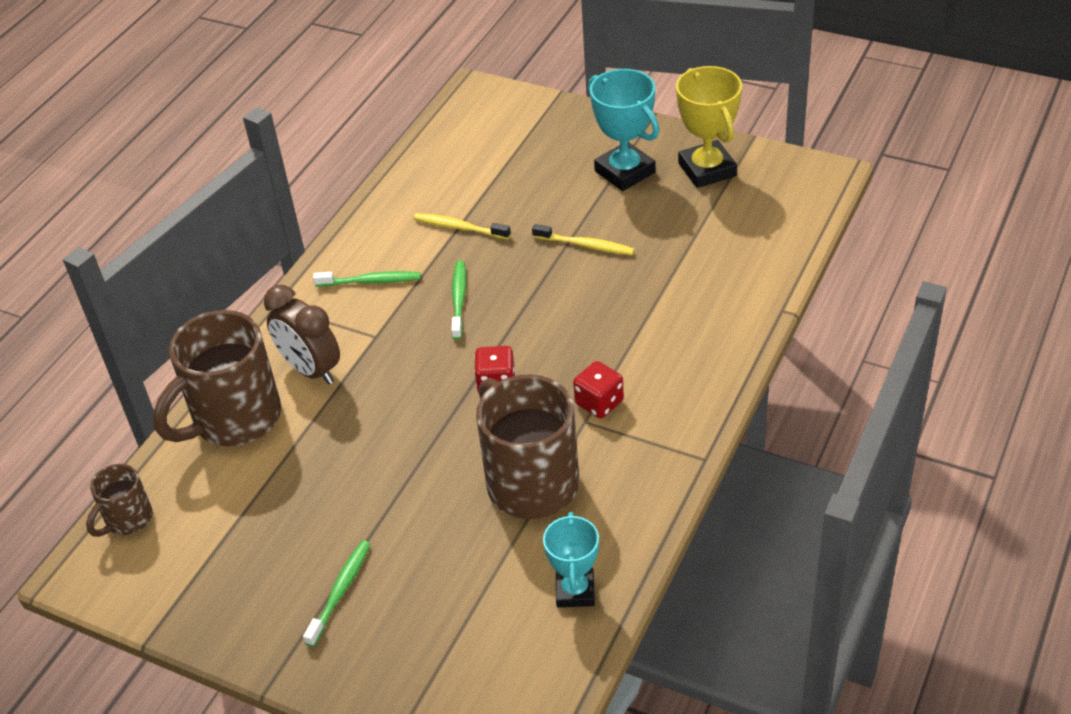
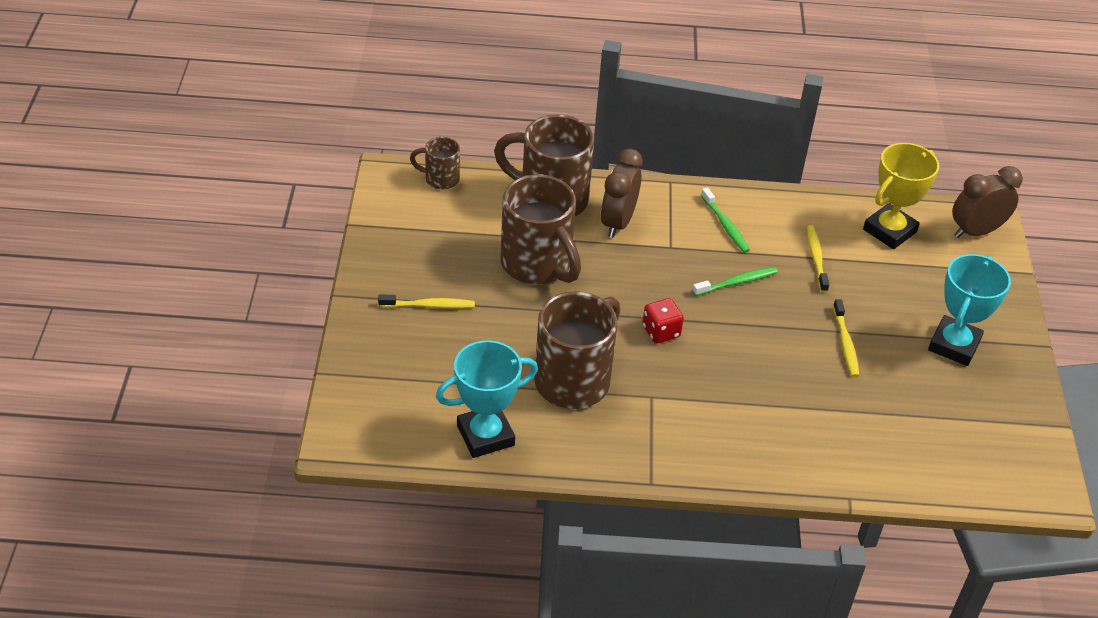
camera: 60 degrees right, 0 degrees up
(334, 463) = (538, 265): none -> brown mug
(340, 591) = (429, 305): green toothbrush -> yellow toothbrush
(489, 106) = (976, 231): none -> brown clock
(575, 591) = (485, 435): turquoise trophy -> turquoise trophy, size x1.51
(599, 403) = (675, 400): red dice -> none
(707, 169) = (996, 402): yellow trophy -> yellow trophy (889, 231)

